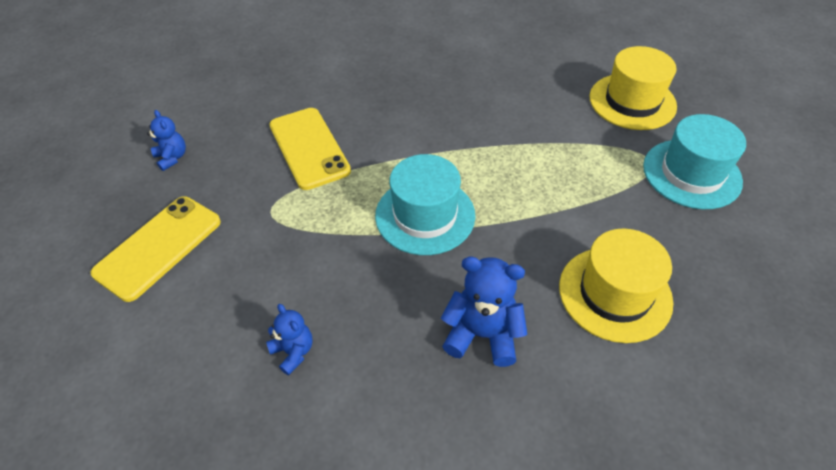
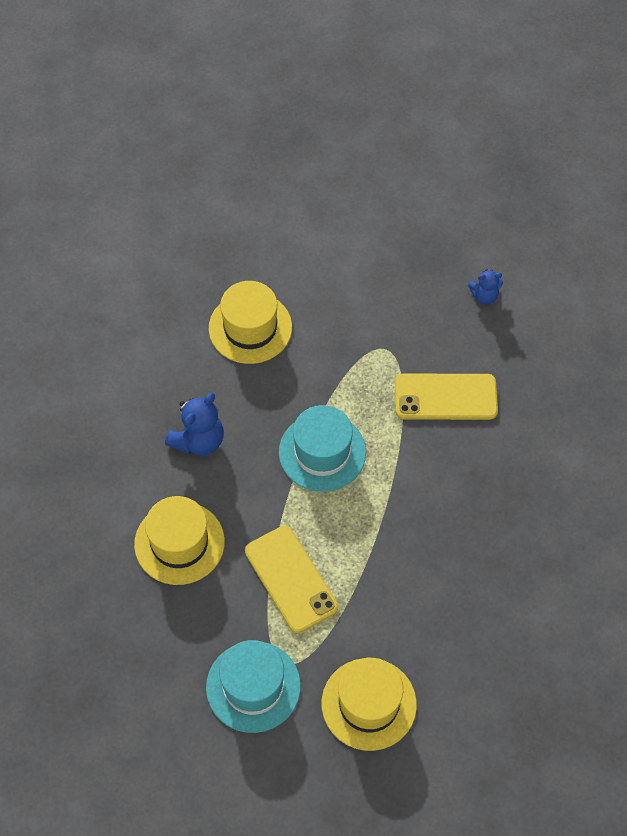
camera: 115 degrees right, 10 degrees up
(158, 247) = (386, 271): yellow phone -> yellow phone (291, 579)
(293, 352) = (250, 328): blue teddy bear -> yellow hat

